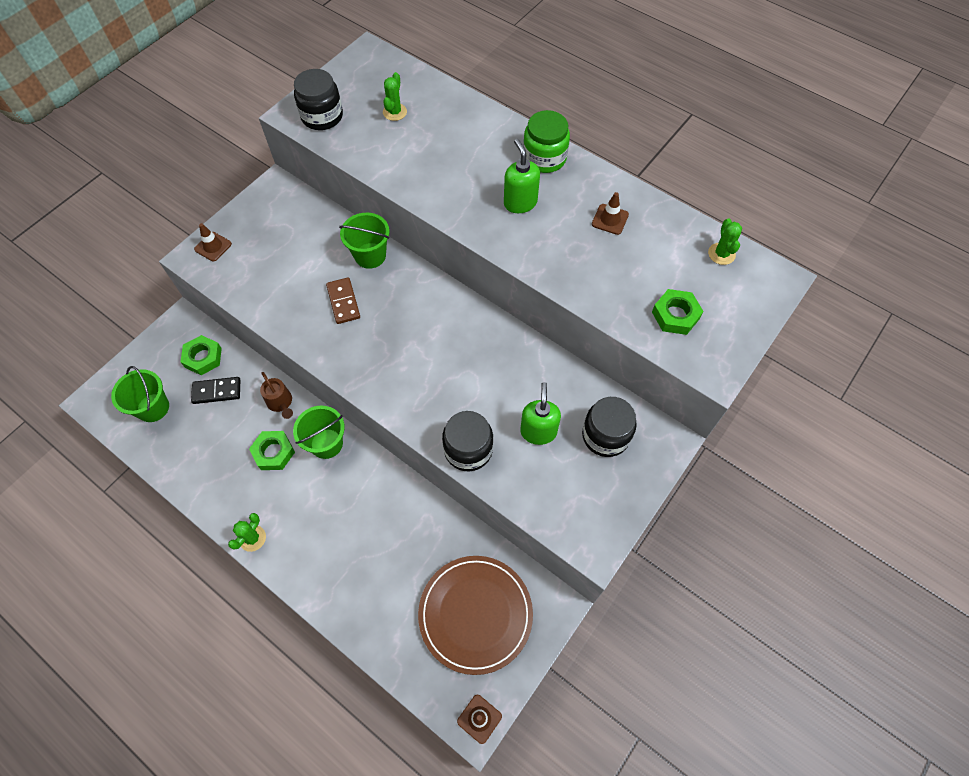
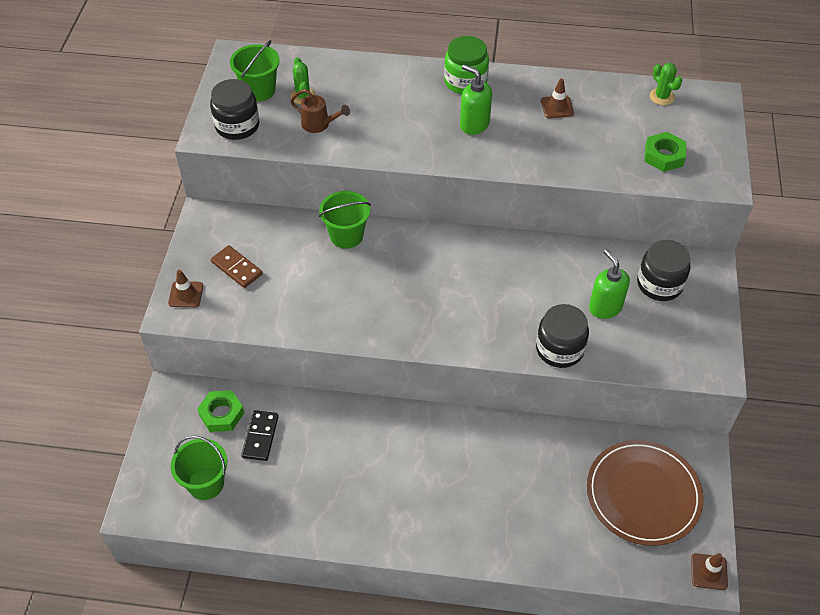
camera: 30 degrees left, 10 degrees down
(217, 391) = (260, 437): black domino -> black domino turned 45 degrees counterclockwise
(252, 538) = (399, 542): green cactus -> none
(274, 452) = (360, 460): green nut -> none
(281, 403) = (333, 415): brown watering can -> brown watering can (319, 124)
(326, 443) = (404, 427): green bucket -> green bucket (259, 90)
(343, 302) = (353, 285): brown domino -> brown domino (236, 268)

